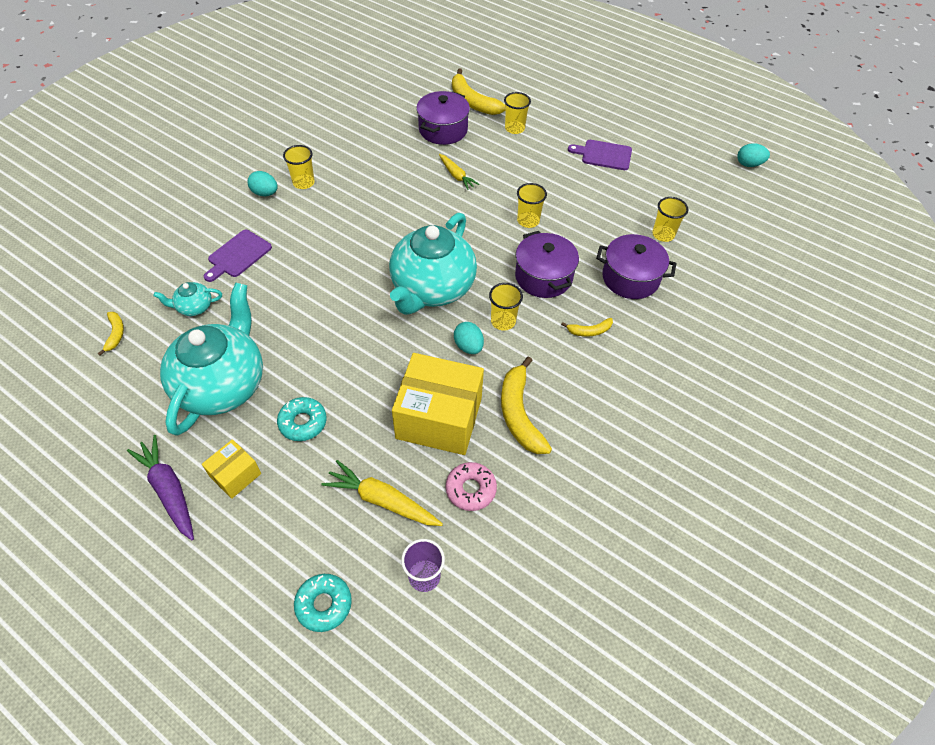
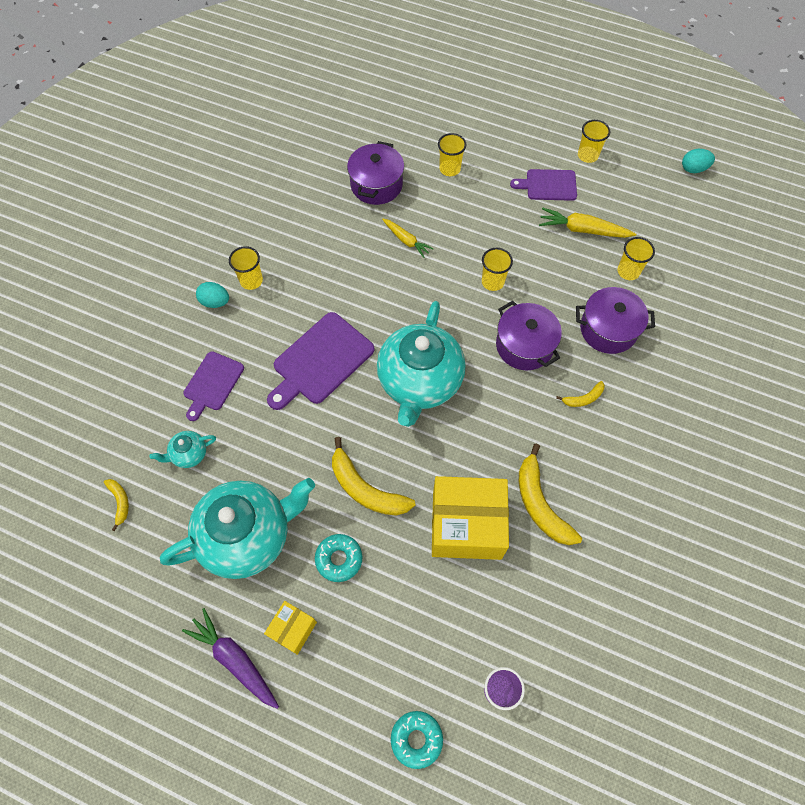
camera: 10 degrees left, 10 degrees up
(222, 385) = (247, 535): turquoise teapot -> turquoise teapot turned 60 degrees clockwise
(344, 255) = (320, 361): none -> purple cutting board
(382, 500) = (438, 623): yellow carrot -> yellow carrot (583, 230)
(468, 346) = (473, 440): turquoise egg -> none
(470, 489) = (516, 593): pink donut -> none
(472, 101) = (397, 142): yellow banana -> yellow banana (365, 488)
(503, 321) = (498, 405): yellow cup -> yellow cup (587, 155)

